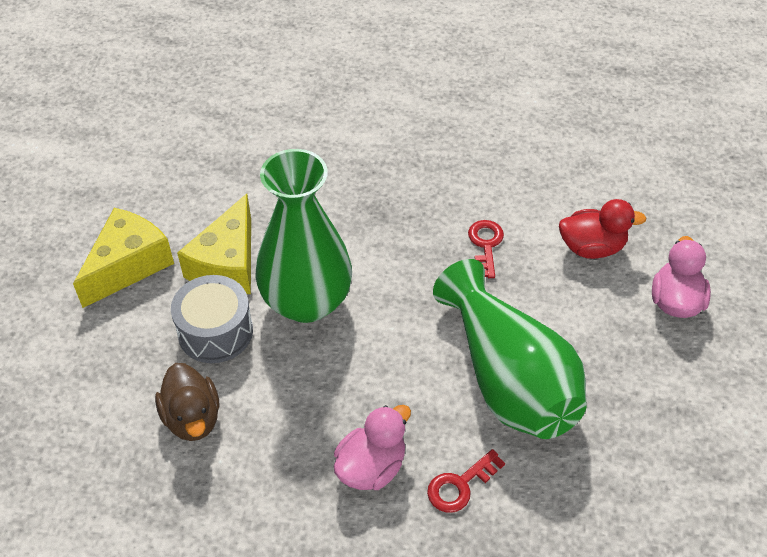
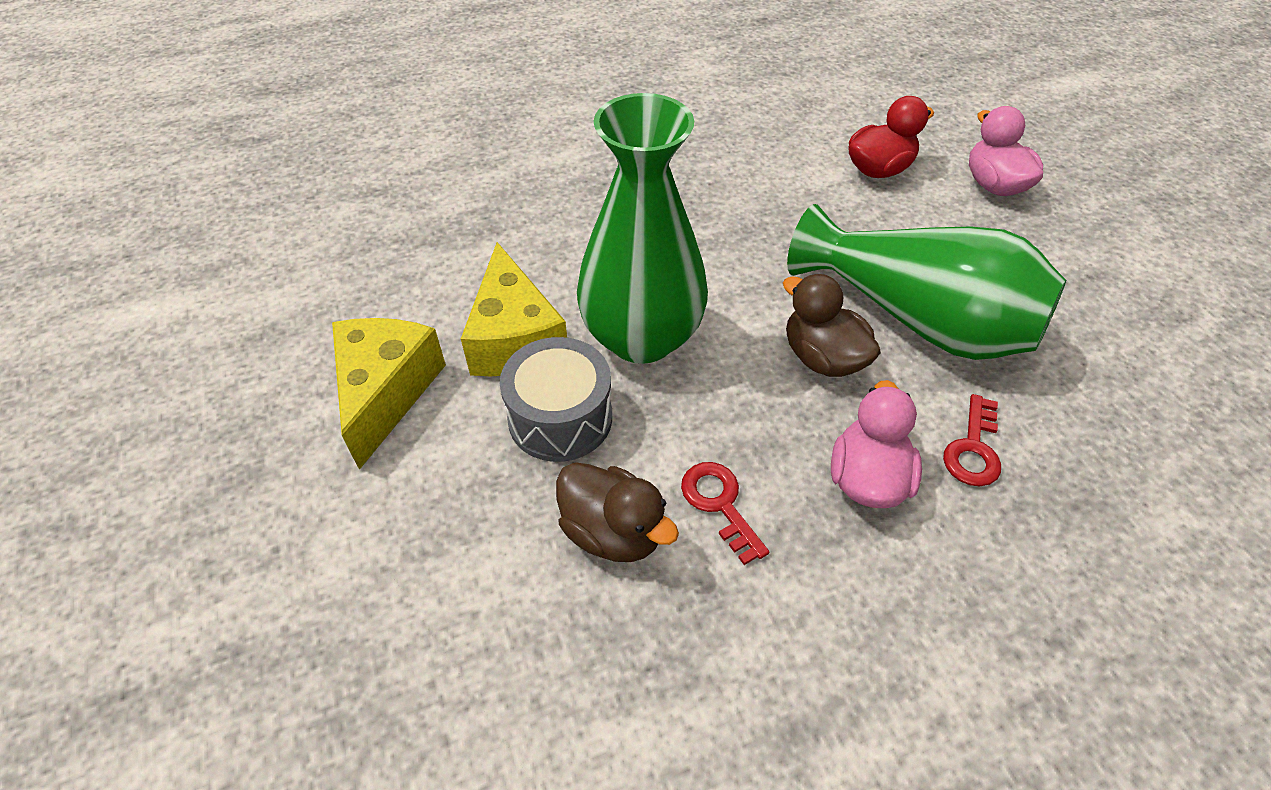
camera: 30 degrees left, 0 degrees up
(414, 373) = (822, 358): none -> brown duck
(485, 245) = (779, 206): red key -> red key (720, 504)

